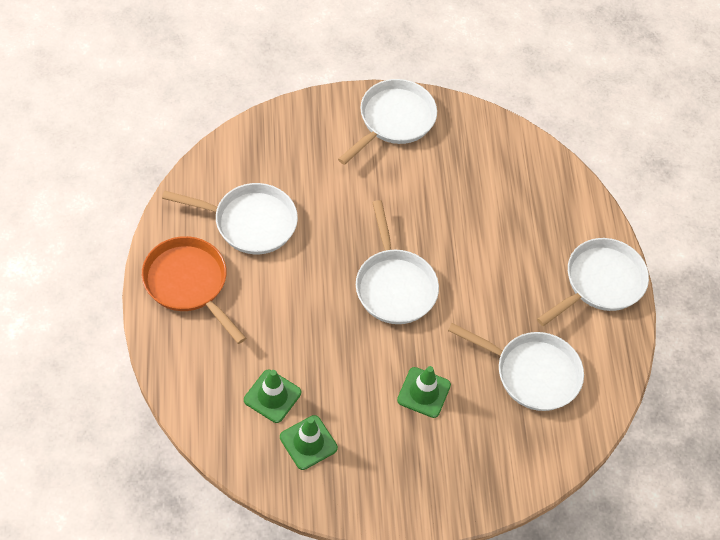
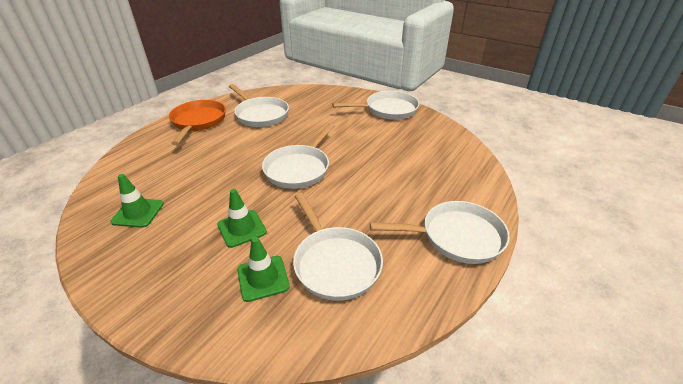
camera: 45 degrees right, 20 degrees down
(272, 396) = (158, 181): green traffic cone -> green traffic cone (263, 278)

